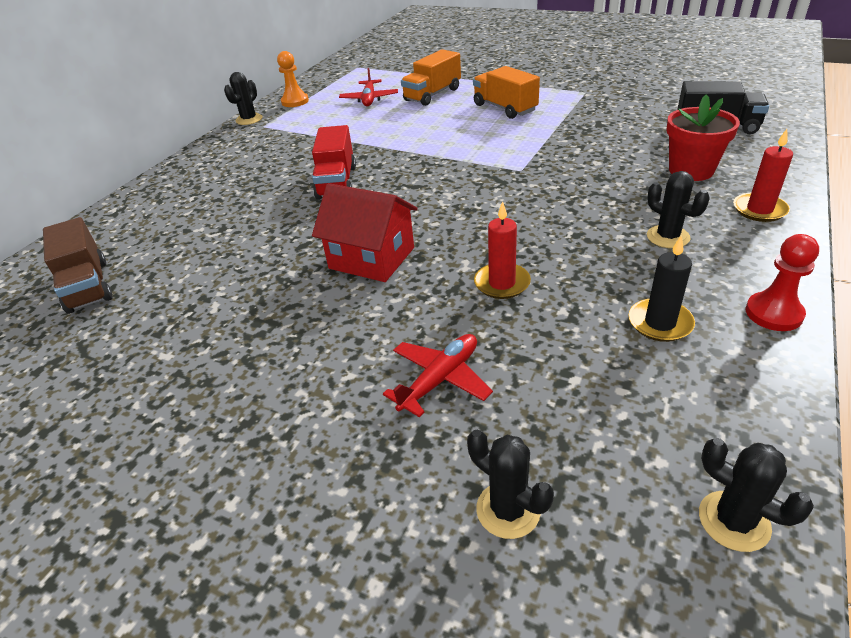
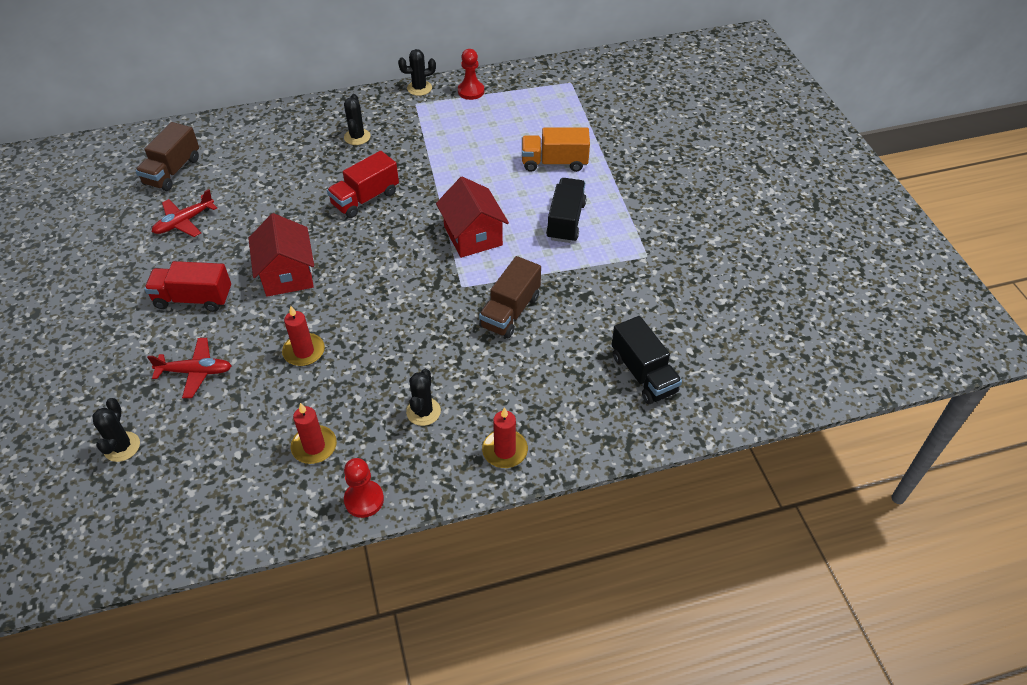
camera: 45 degrees right, 10 degrees up
(295, 101) = (471, 91): orange pawn -> red pawn
(314, 339) = (193, 299): none -> red truck
(369, 99) = (512, 130): red plane -> red plane (184, 222)
(465, 147) = (473, 236): none -> red house
(504, 108) = (566, 221): orange truck -> black truck
(580, 158) = (510, 311): none -> brown truck
(660, 323) = (314, 446): black candle -> red candle
(691, 170) = (541, 387): red flower pot -> none
(734, 521) = (167, 536): black cactus -> black cactus (357, 137)

